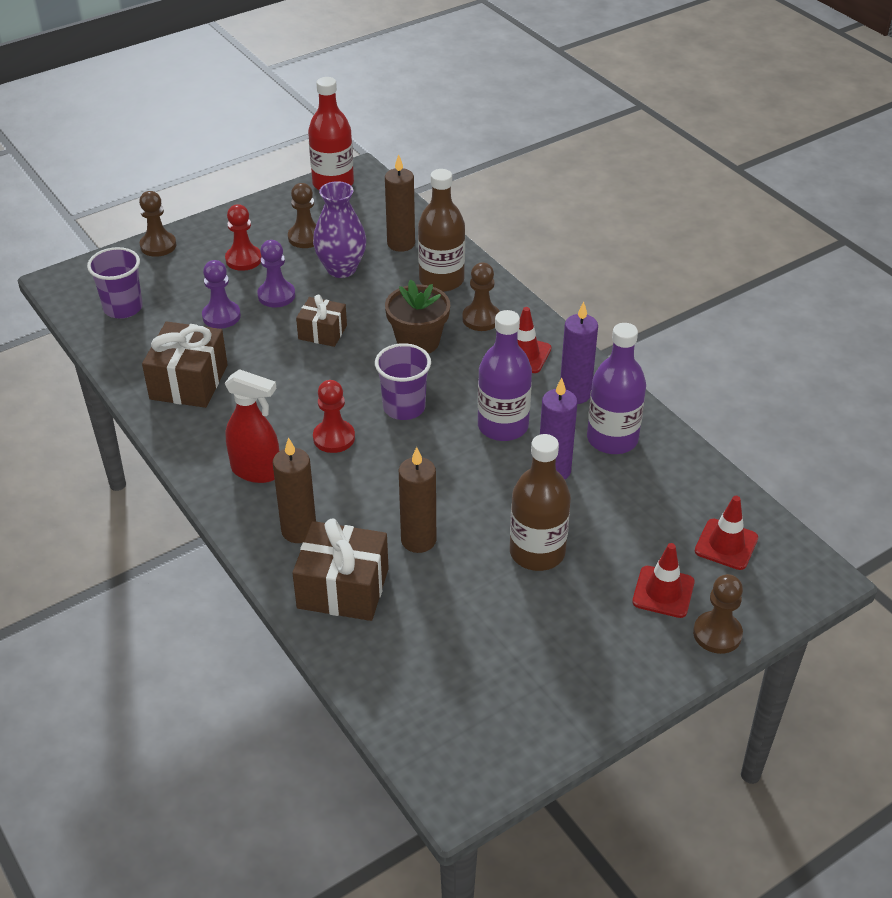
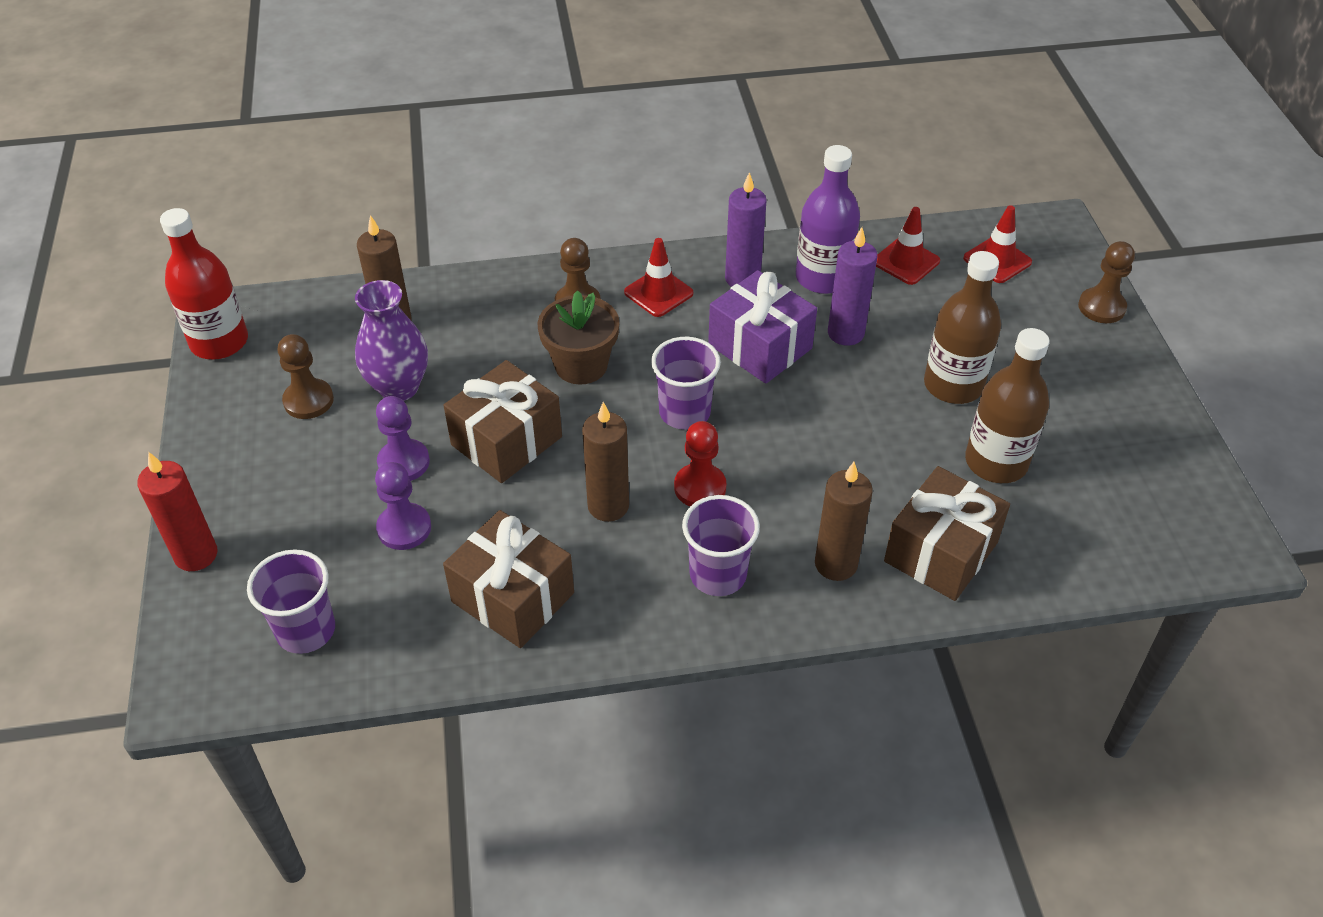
camera: 65 degrees left, 5 degrees up
(158, 245) = (196, 555): brown pawn -> red candle
(243, 259) = (303, 473): red pawn -> none
(256, 471) = (718, 574): red spray bottle -> purple cup
(322, 332) = (506, 441): brown gift -> brown gift, size x1.63
(418, 540) = (896, 468): brown candle -> brown candle (608, 506)
(441, 280) = (487, 311): brown bottle -> brown bottle (996, 462)
(503, 426) = (760, 346): purple bottle -> purple gift
(663, 592) = (1039, 321): red traffic cone -> red traffic cone (906, 262)

